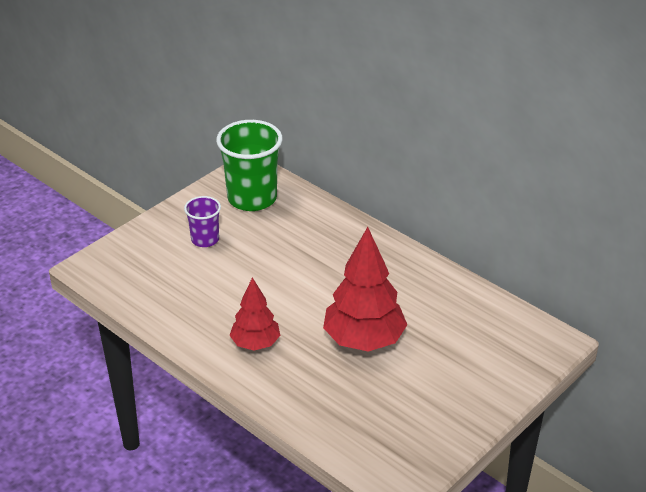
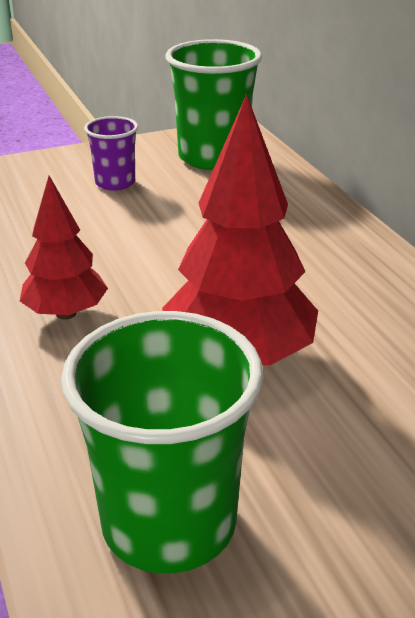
camera: 25 degrees right, 5 degrees down
(386, 429) = (169, 523): none -> green cup

